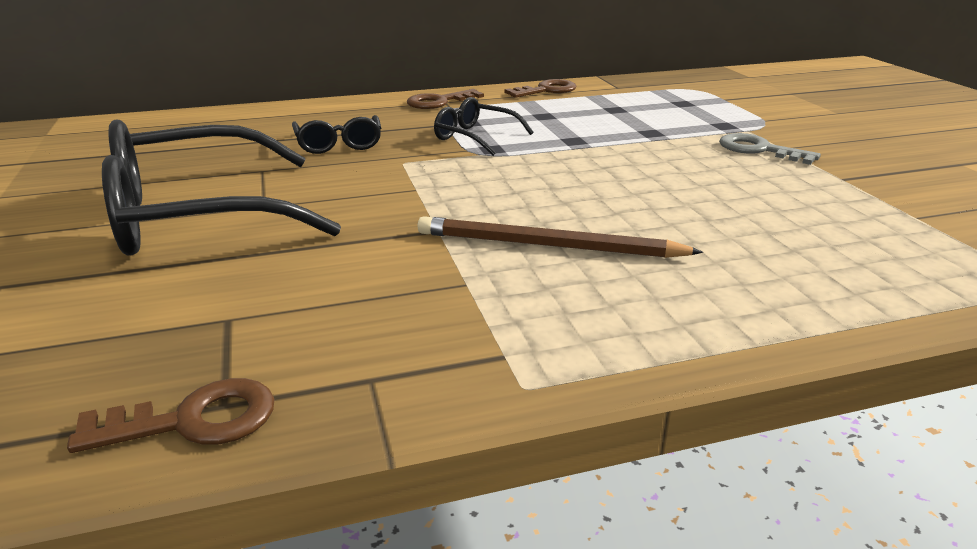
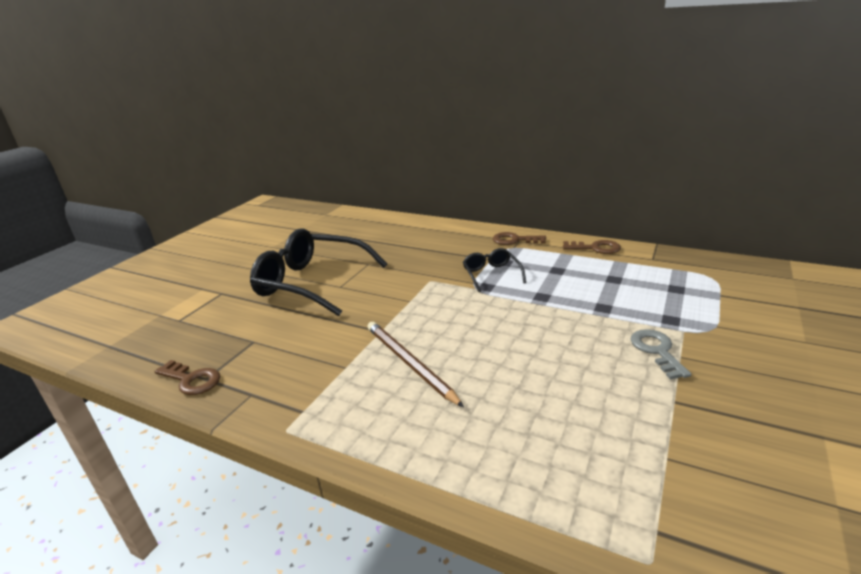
camera: 45 degrees right, 0 degrees up
(339, 144) = (420, 257): black glasses -> none

